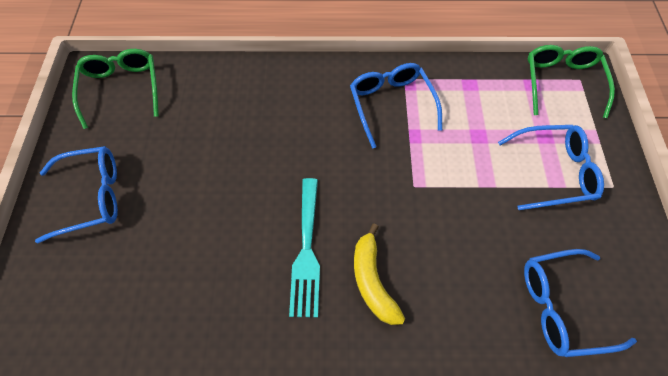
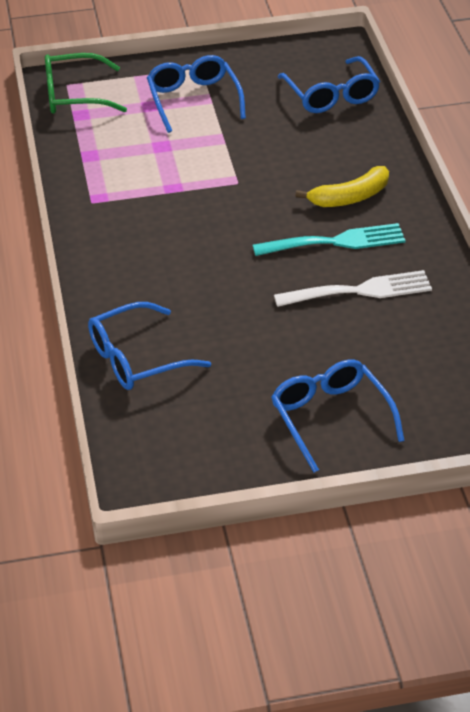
camera: 100 degrees left, 20 degrees down
(122, 88) = (162, 443): green glasses -> none
(231, 256) = (360, 291): none -> white fork
(391, 104) = (133, 208): blue glasses -> blue glasses (136, 359)

